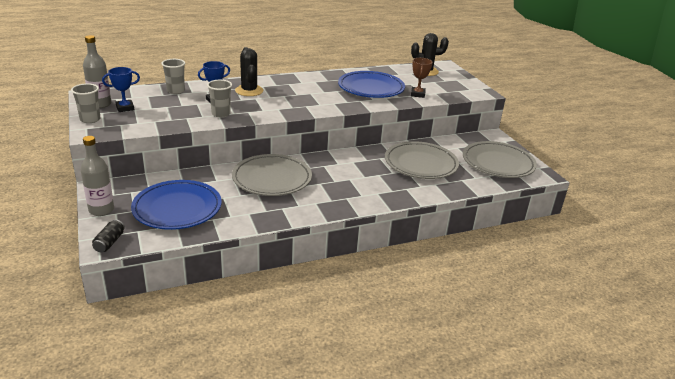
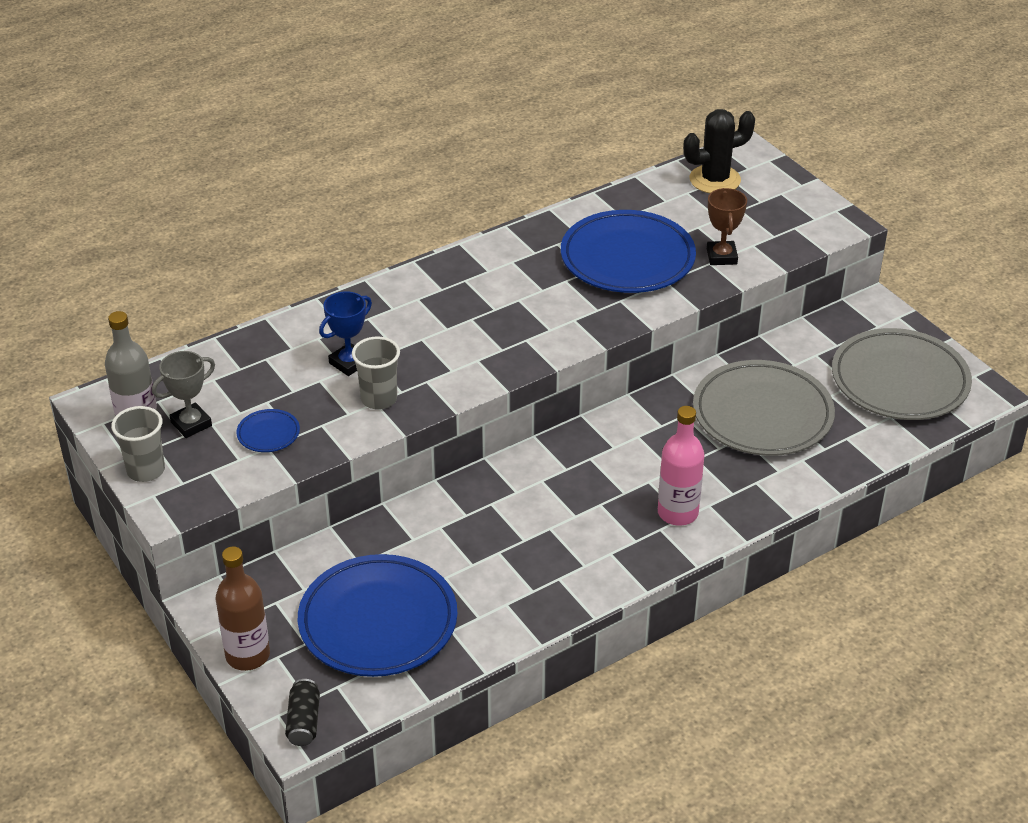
camera: 10 degrees left, 10 degrees up
(101, 210) = (248, 655): grey bottle -> brown bottle
(125, 108) = (191, 424): blue trophy -> grey trophy
(158, 117) = (268, 434): none -> blue plate
(175, 91) = (259, 352): grey cup -> none
(249, 91) = (399, 319): black cactus -> none
(272, 179) = (510, 513): grey plate -> none
(359, 193) = (677, 513): none -> pink bottle

